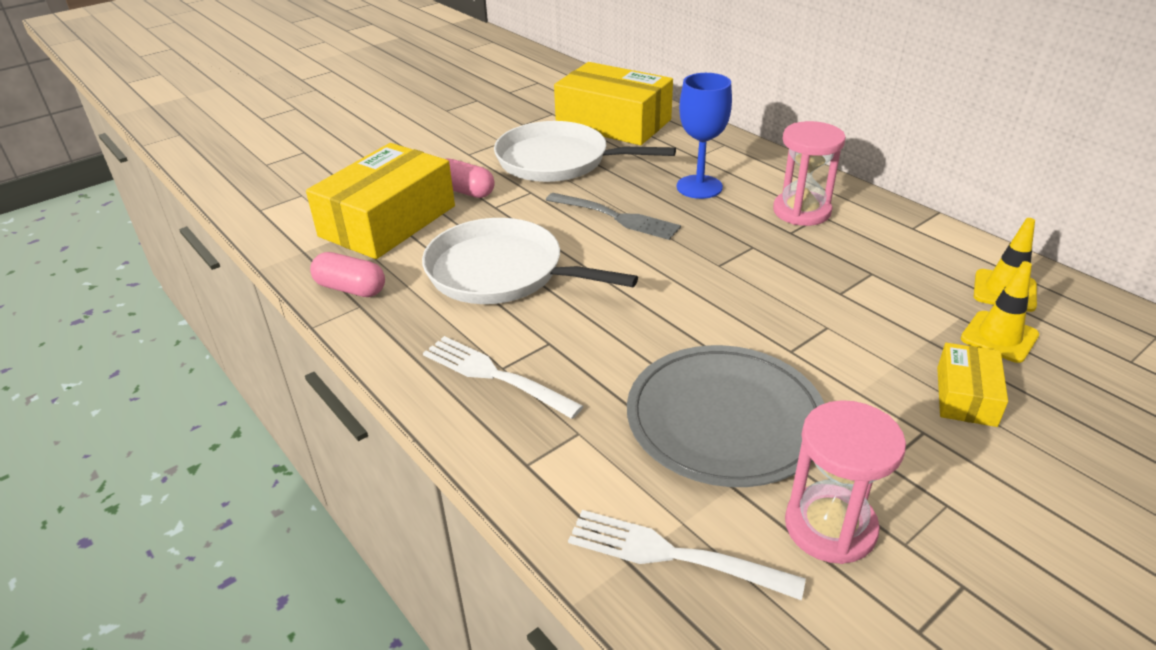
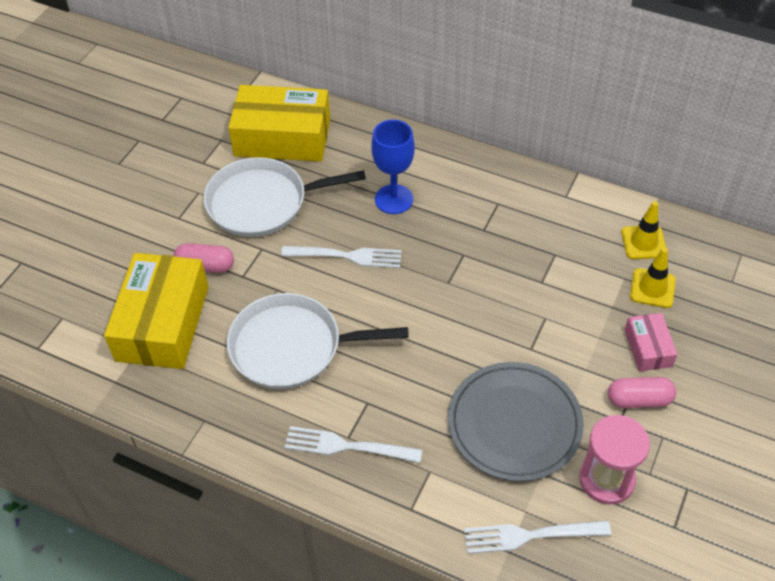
camera: 25 degrees left, 15 degrees up
(351, 289) = (184, 406): pink capsule -> pink capsule (639, 400)
(616, 217) = (347, 256): grey fork -> white fork
(801, 211) = (482, 203): pink hourglass -> none
(966, 396) = (648, 348): yellow box -> pink box

